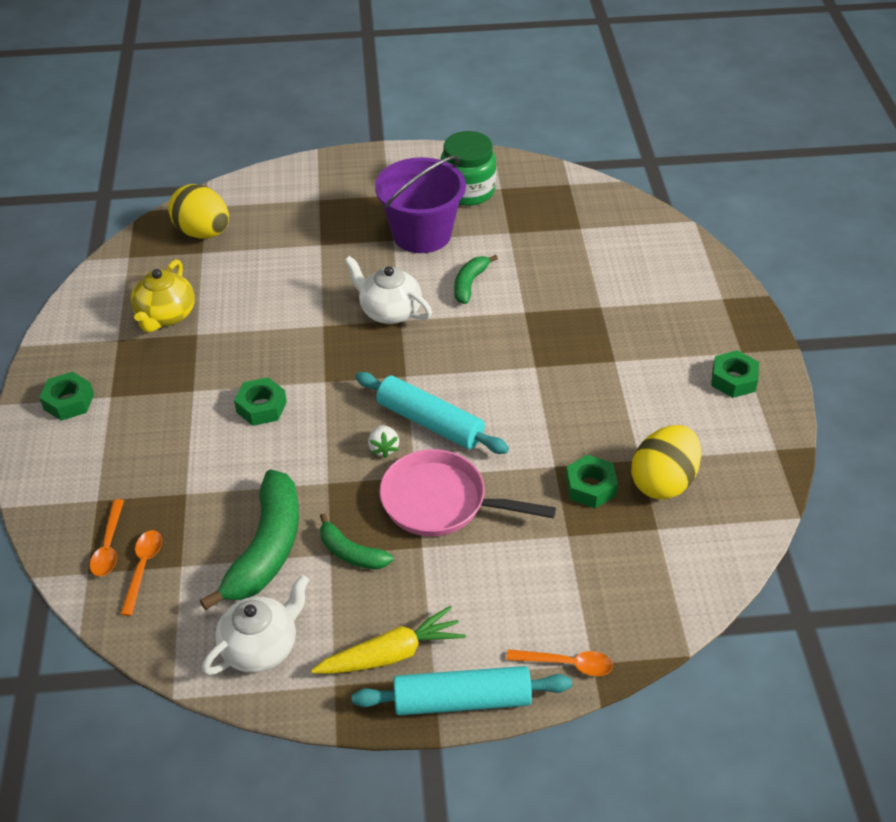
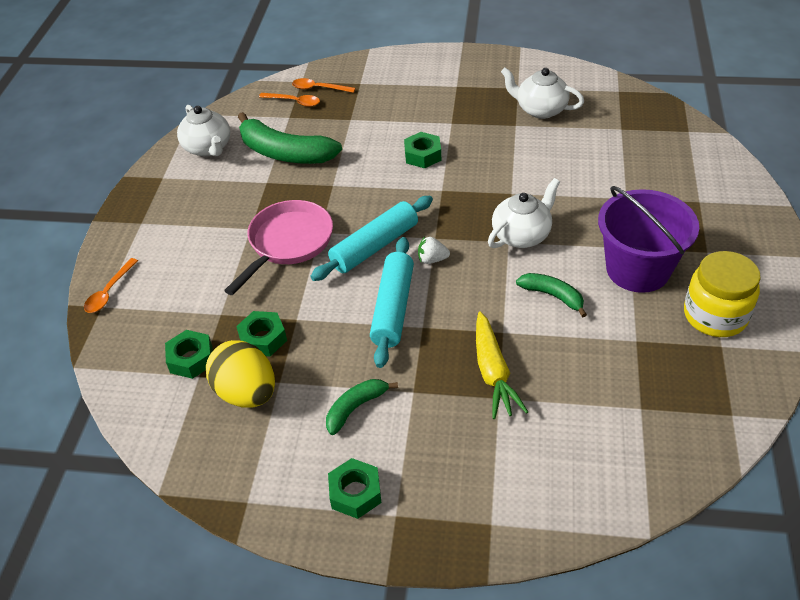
camera: 105 degrees right, 0 degrees up
(69, 402) = (456, 69): green nut -> green nut (191, 359)
(166, 316) = (540, 110): yellow teapot -> white teapot
(203, 232) = (649, 129): yellow egg -> none
(351, 553) = (262, 192): green banana -> green banana (355, 408)
(383, 448) = (356, 217): white strawberry -> white strawberry (432, 259)
(391, 654) = (169, 204): yellow carrot -> yellow carrot (493, 372)
(462, 700) = (115, 234): turquoise rolling pin -> turquoise rolling pin (393, 308)
(467, 191) = (715, 316): green jar -> yellow jar

